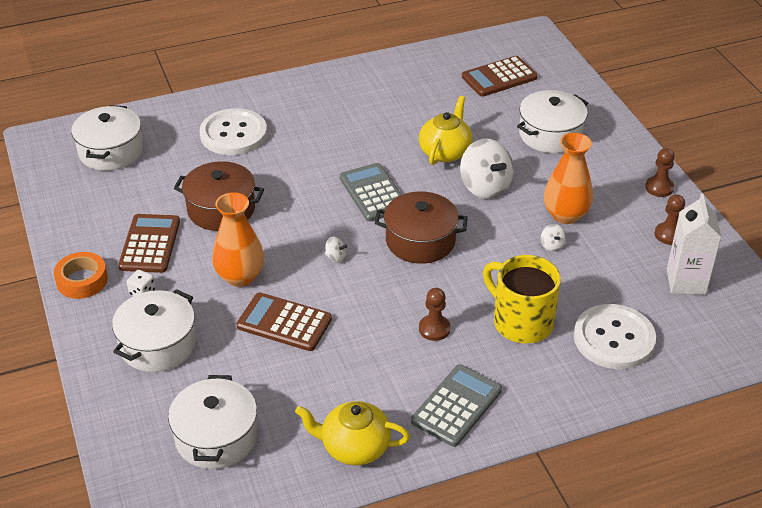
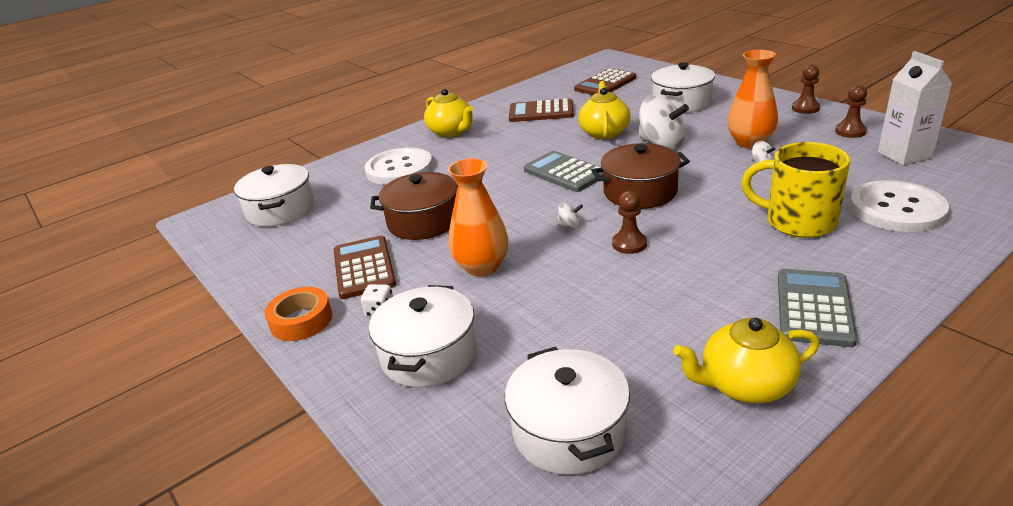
camera: 15 degrees left, 10 degrees down
(284, 323) = (560, 291): brown calculator -> brown calculator (541, 112)
(306, 98) = (451, 132): none -> yellow teapot
(434, 329) = (721, 251): brown pawn -> brown pawn (629, 244)

